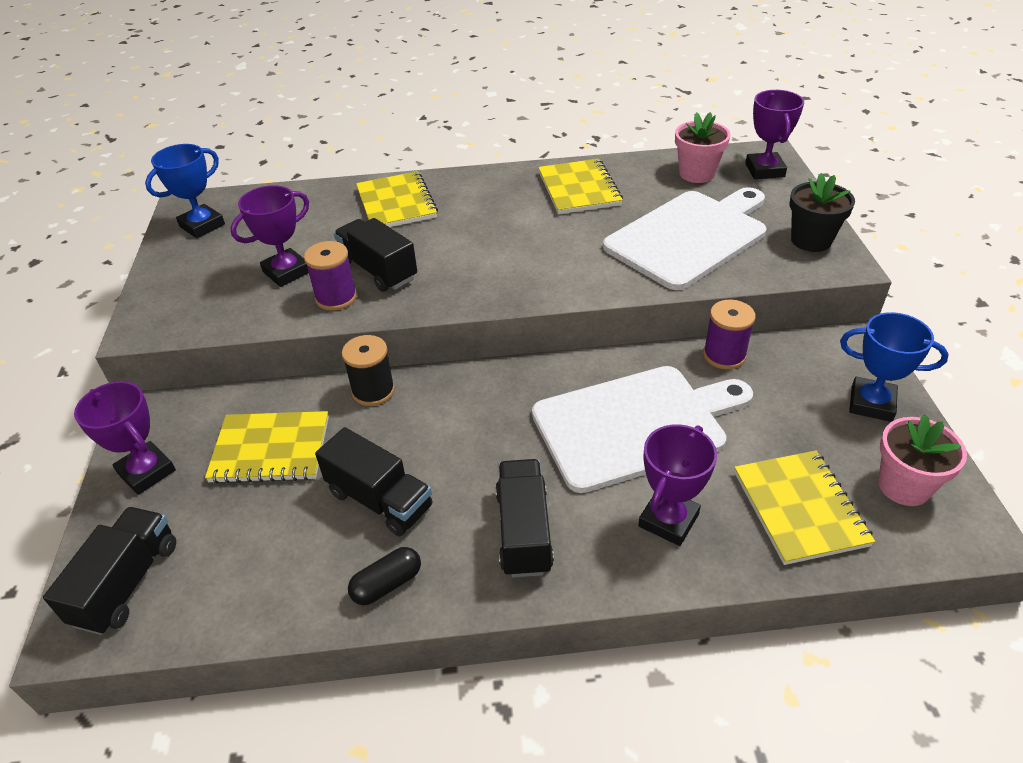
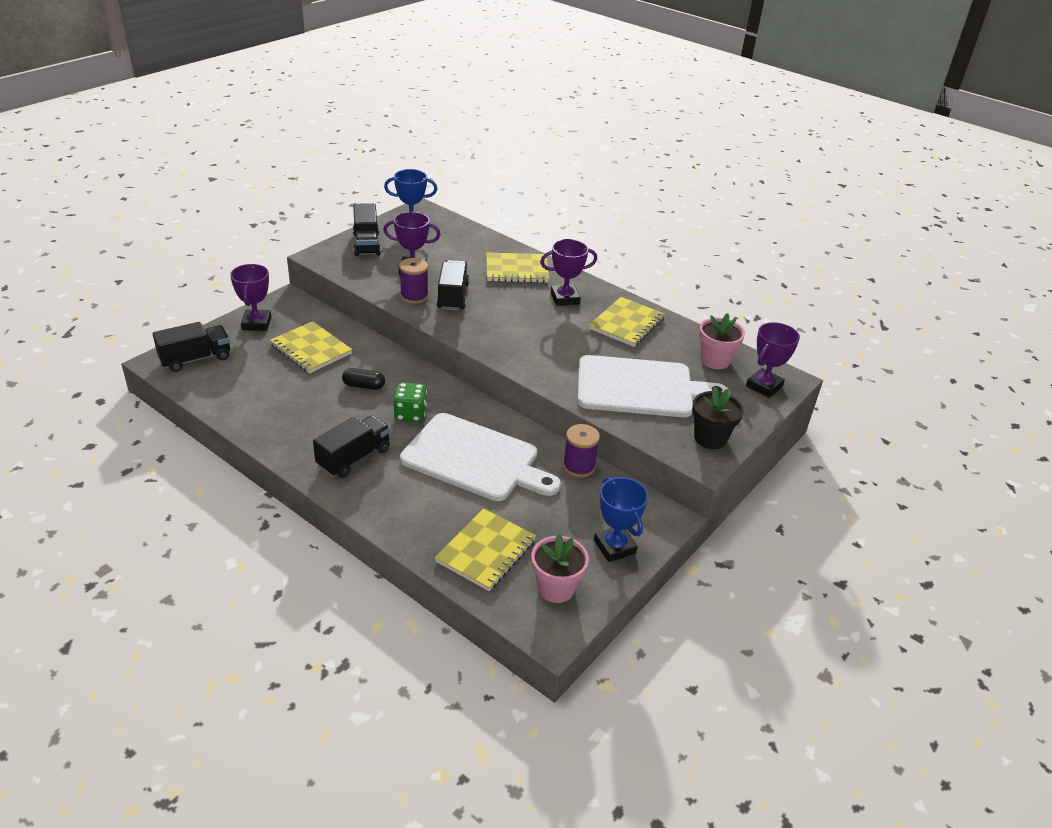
camera: 40 degrees right, 5 degrees down
(373, 391) = (387, 356): black spool -> none
(379, 500) = (320, 401): black truck -> black truck (366, 244)
(387, 584) = (274, 432): black capsule -> black capsule (364, 386)
(396, 203) = (517, 270): yellow notebook -> yellow notebook turned 60 degrees clockwise
(500, 432) = (410, 414): none -> green dice
(668, 520) = (419, 504): purple trophy -> purple trophy (565, 298)

